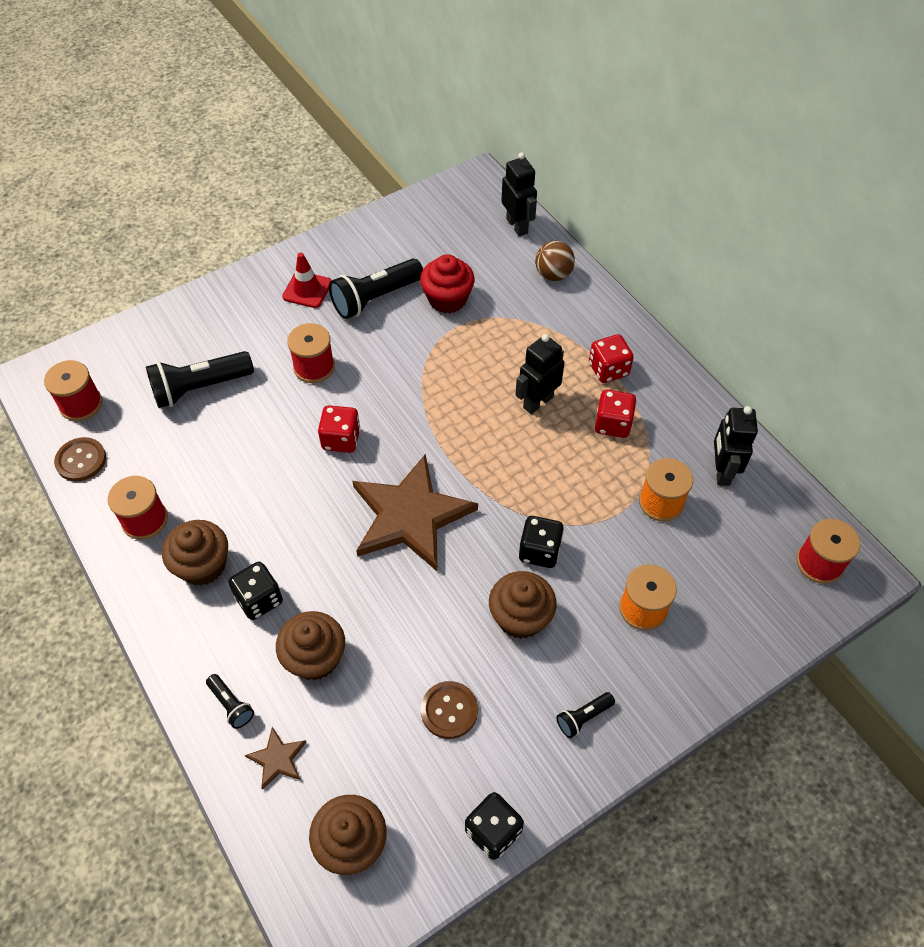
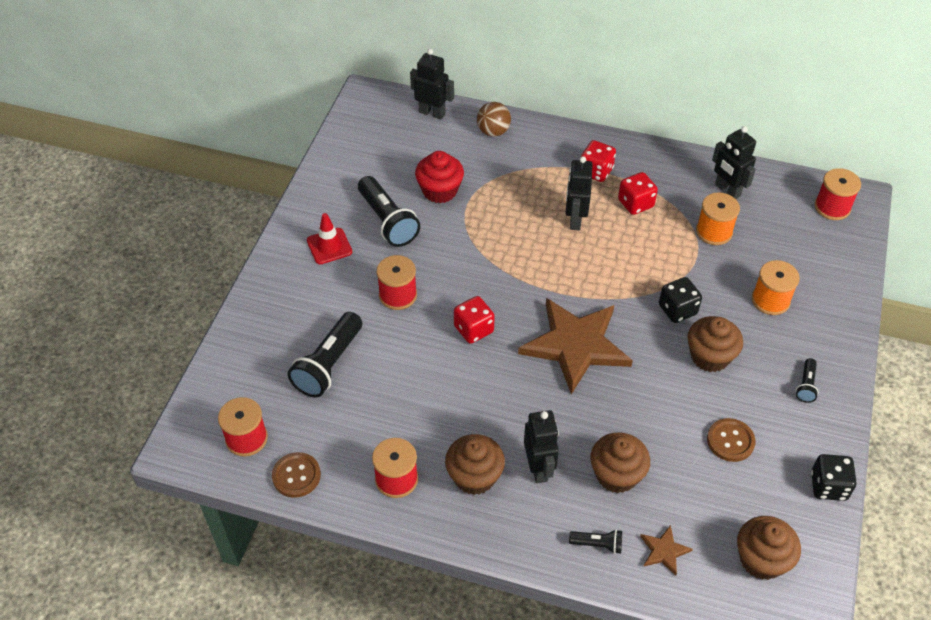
camera: 40 degrees left, 5 degrees down
(259, 599) = (539, 468): black dice -> black robot
(375, 298) = (387, 221): black flashlight -> black flashlight turned 45 degrees counterclockwise

